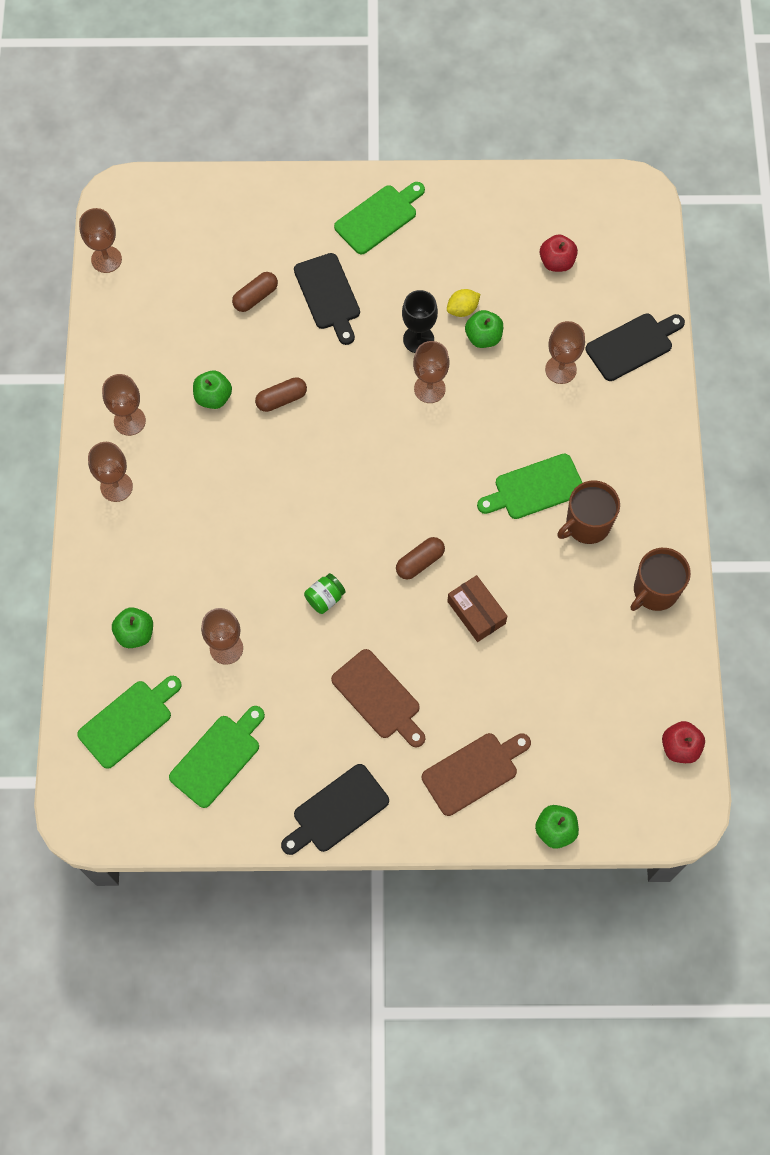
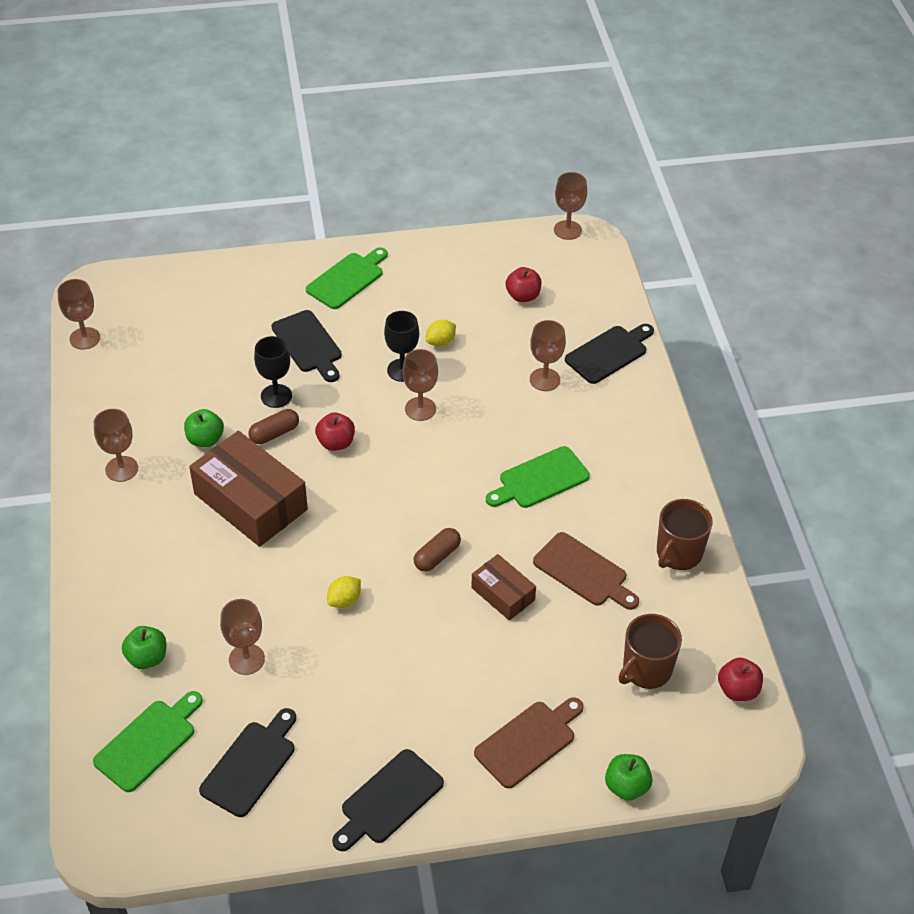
camera: 10 degrees left, 20 degrees down
(116, 487) = (113, 527): brown goblet -> brown goblet (567, 230)
(218, 757) = (251, 765): green cutting board -> black cutting board
(249, 475) = (250, 502): none -> brown box
(255, 297) = (237, 353): brown capsule -> none
(288, 354) = (276, 396): none -> black goblet
(325, 598) = (344, 600): green jar -> yellow lemon
(340, 418) = (336, 443): none -> red apple
(379, 697) = (416, 684): brown cutting board -> brown cutting board (584, 572)
(483, 337) = (465, 362): green apple -> none
(587, 524) = (598, 504): brown mug -> brown mug (646, 669)

